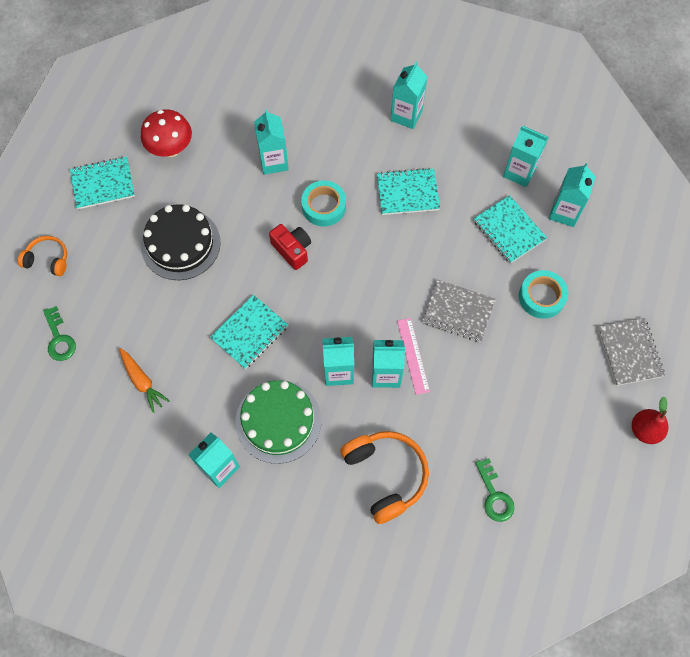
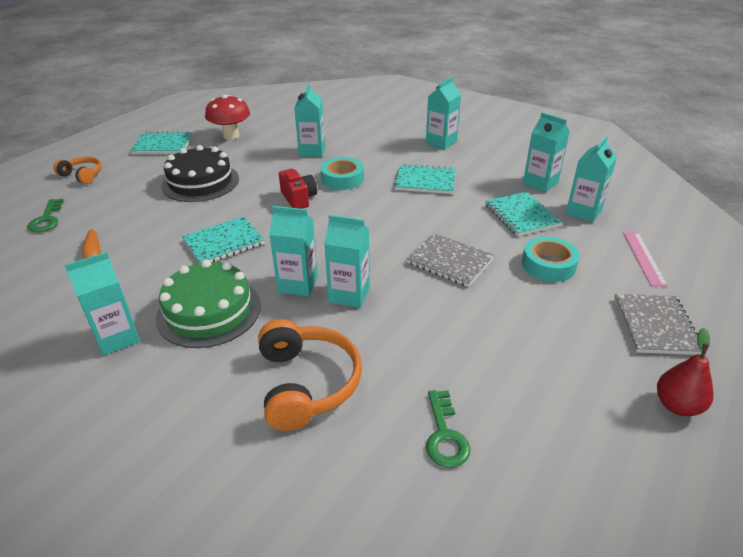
camera: 15 degrees right, 30 degrees down
(413, 355) = (386, 285): pink ruler -> pink ruler (643, 258)

